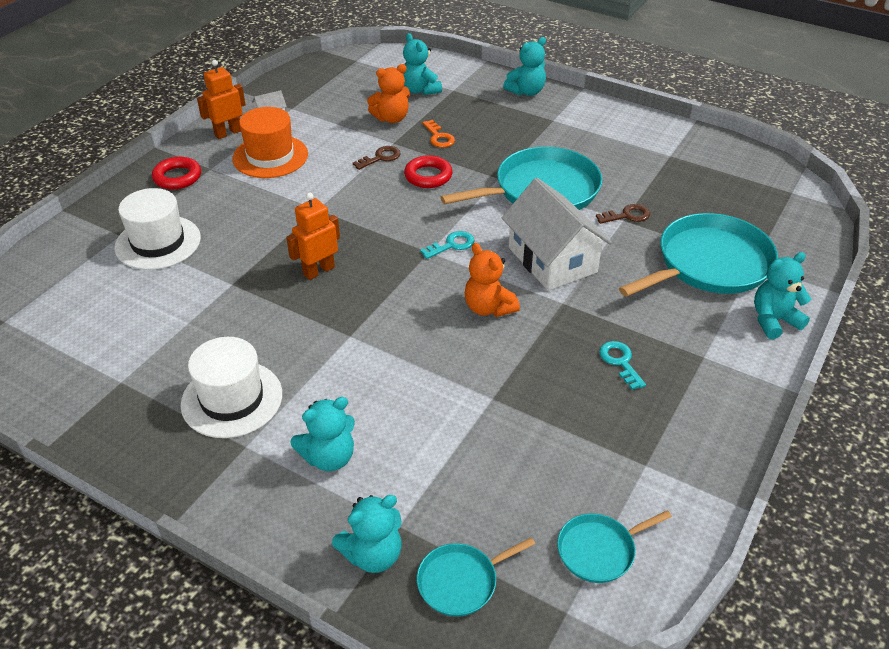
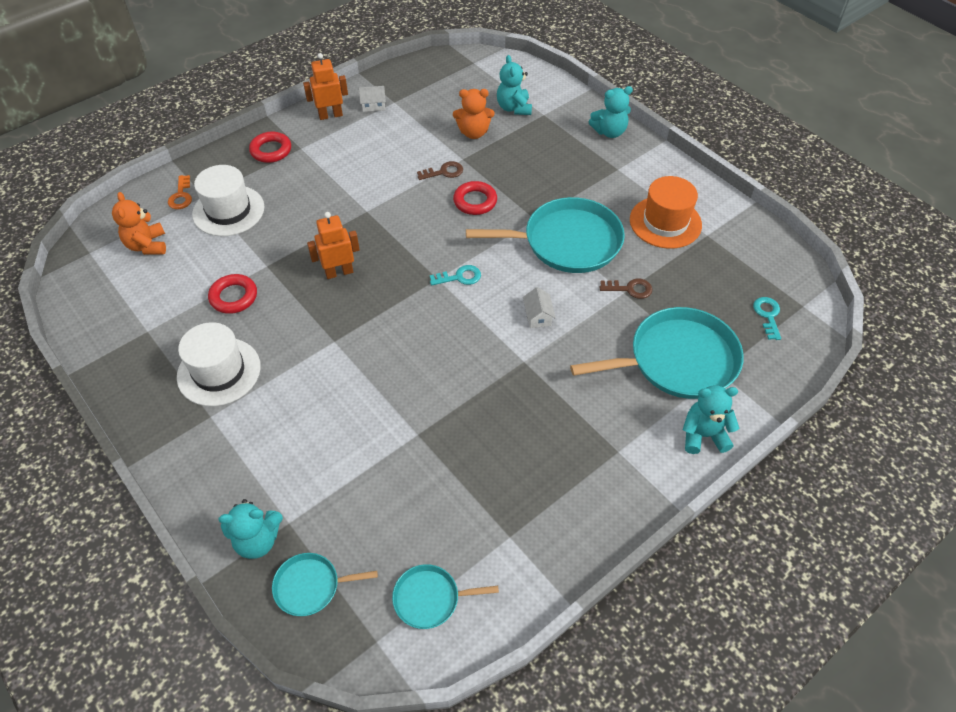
camera: 20 degrees right, 10 degrees up
(209, 322) = (234, 297): none -> red ring
(270, 156) = (353, 148): orange hat -> orange hat (665, 222)
(329, 457) = (266, 446): turquoise teddy bear -> none
(439, 137) = (505, 163): orange key -> orange key (181, 196)
(488, 308) = (458, 348): orange teddy bear -> orange teddy bear (147, 245)
(552, 260) = (538, 316): white house -> white house, size x0.40
(620, 362) = (541, 434): turquoise key -> turquoise key (767, 315)

